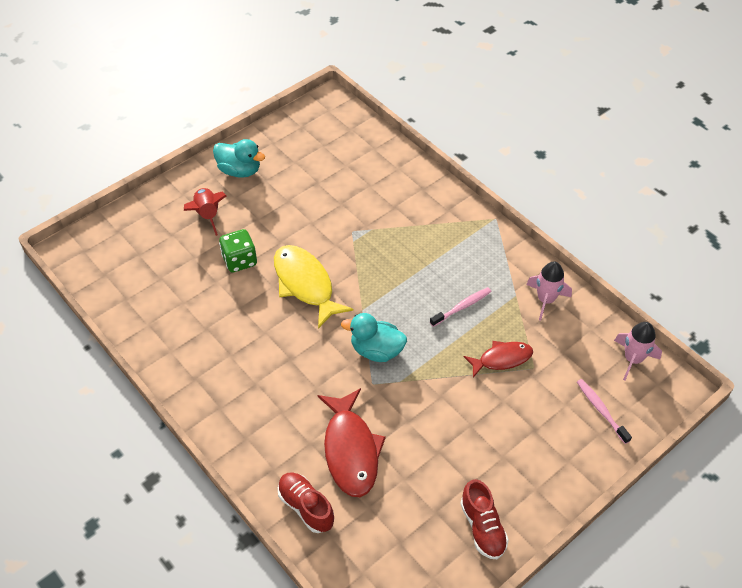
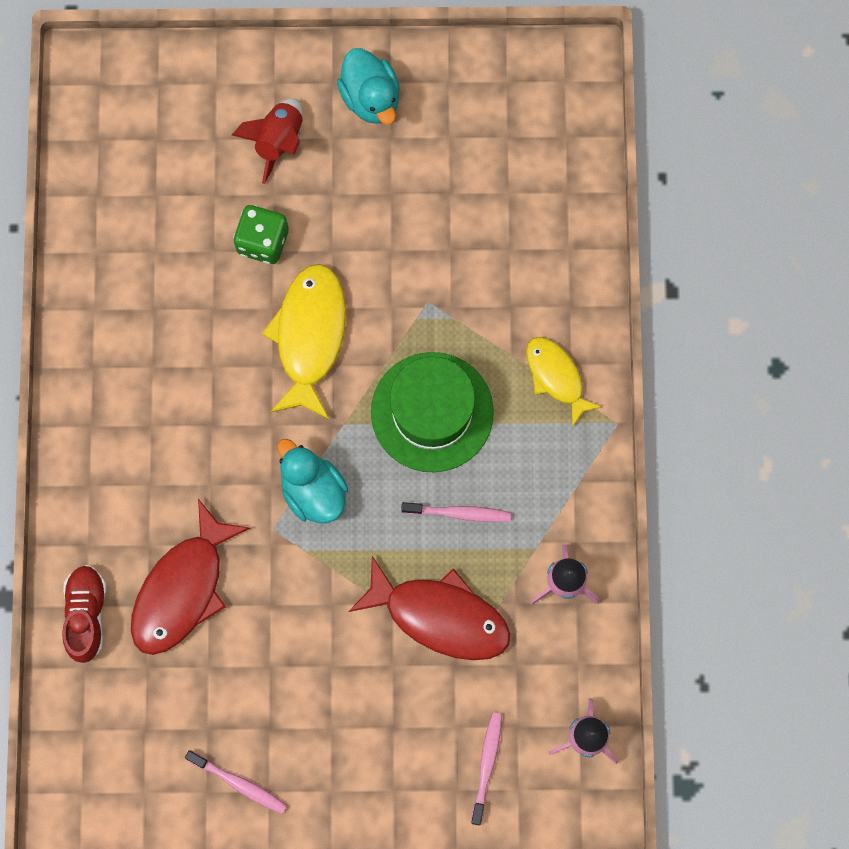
camera: 40 degrees right, 25 degrees up
(402, 274) = (432, 412): none -> green hat
(447, 219) = (556, 377): none -> yellow fish
(482, 527) = (239, 783): red shoe -> pink toothbrush
(502, 359) = (440, 616): red fish -> red fish, size x1.62

